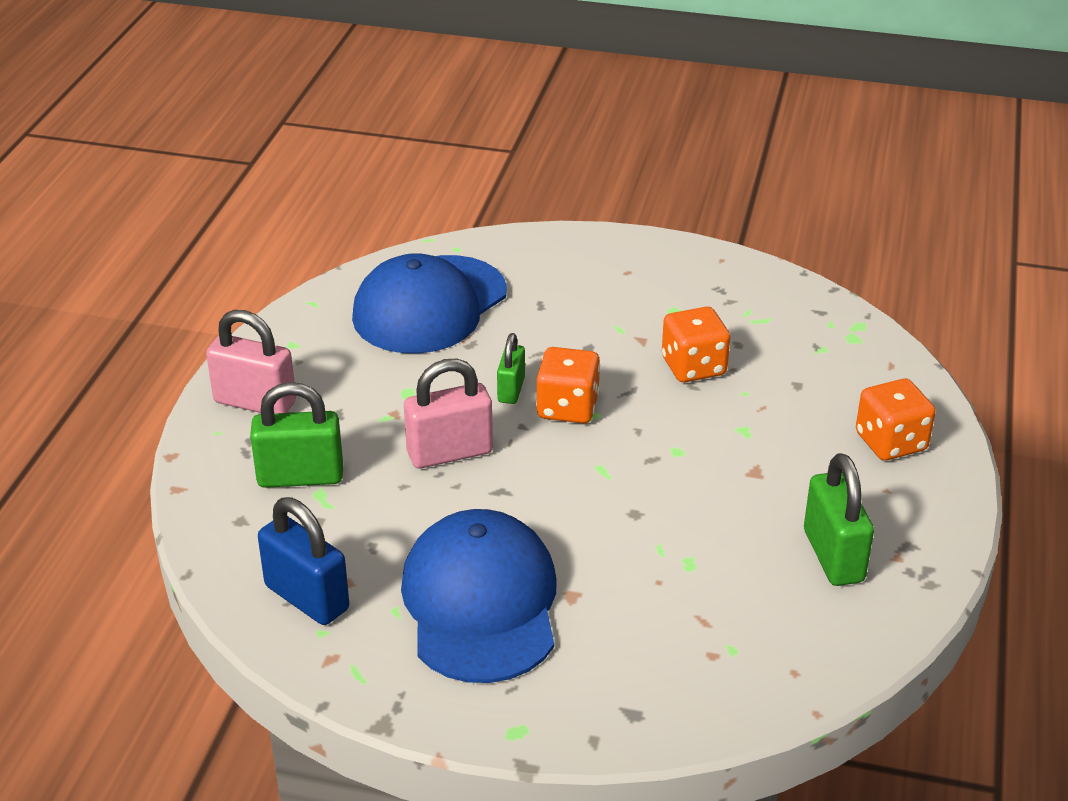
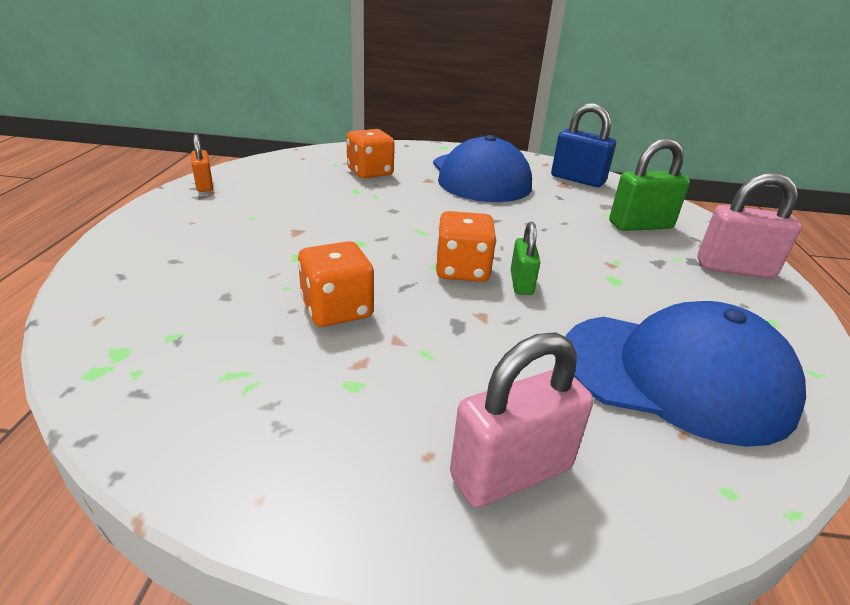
camera: 170 degrees right, 5 degrees down
(430, 305) = (675, 375): blue cap -> blue cap turned 75 degrees clockwise
(450, 453) = (545, 239): pink padlock -> pink padlock (511, 472)
(833, 556) = (257, 192): green padlock -> none
(890, 442) = (162, 250): orange dice -> orange dice (370, 172)
(916, 573) = (204, 185): none -> orange padlock

